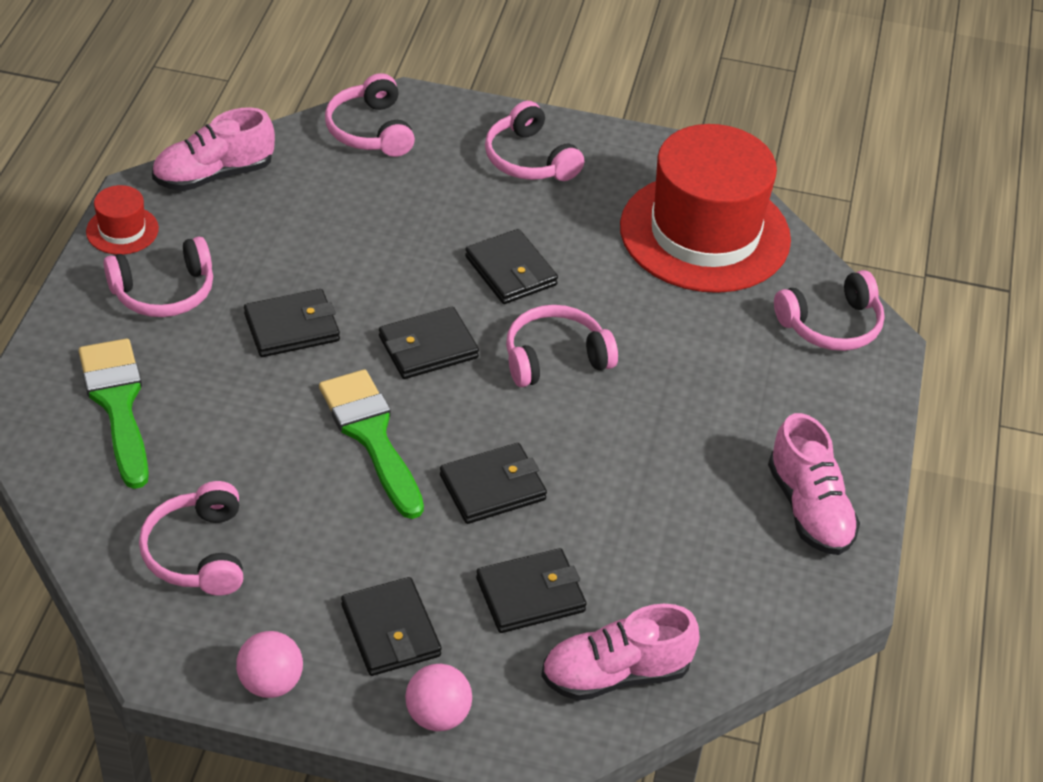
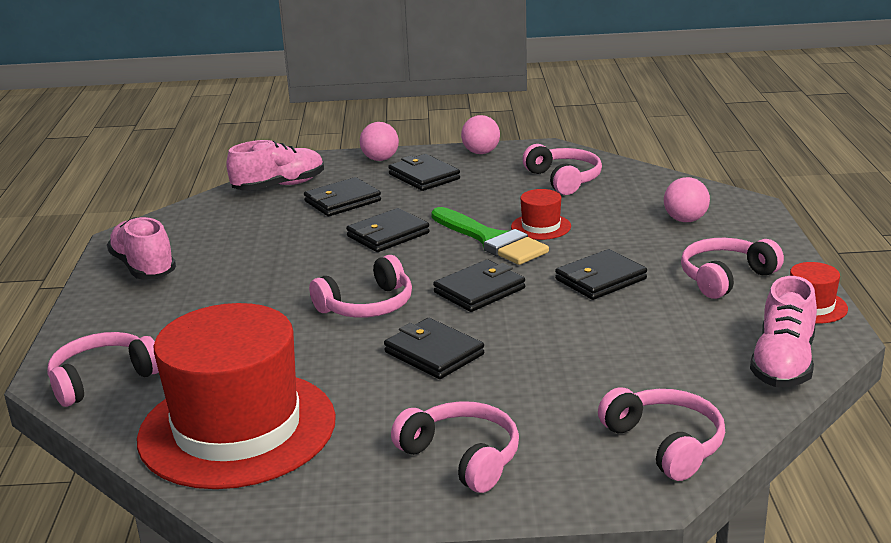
camera: 170 degrees right, 20 degrees down
(118, 404) = (685, 220): green brush -> pink ball
(214, 175) = (783, 363): pink shoe -> pink shoe turned 150 degrees clockwise
(297, 445) = (541, 227): none -> red hat

